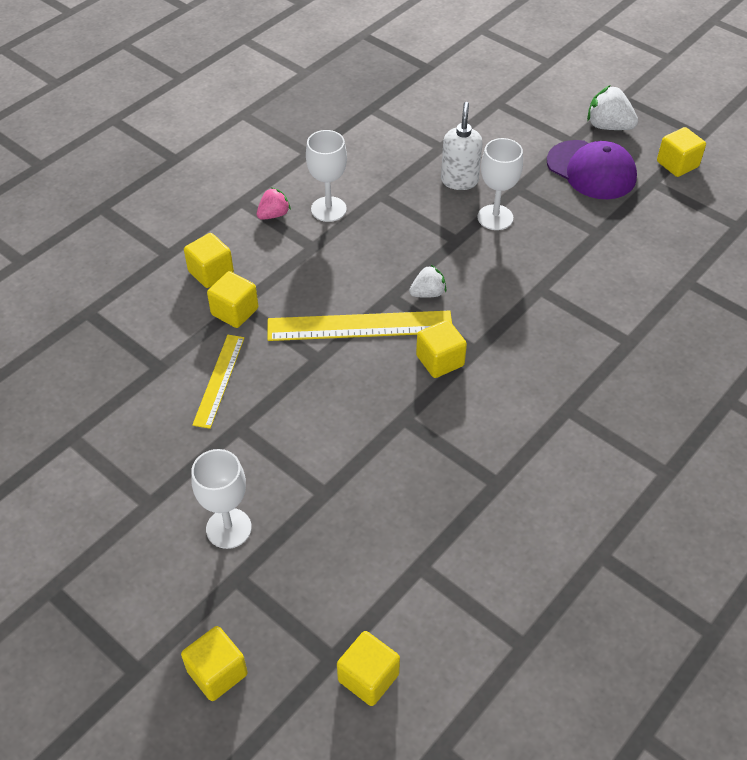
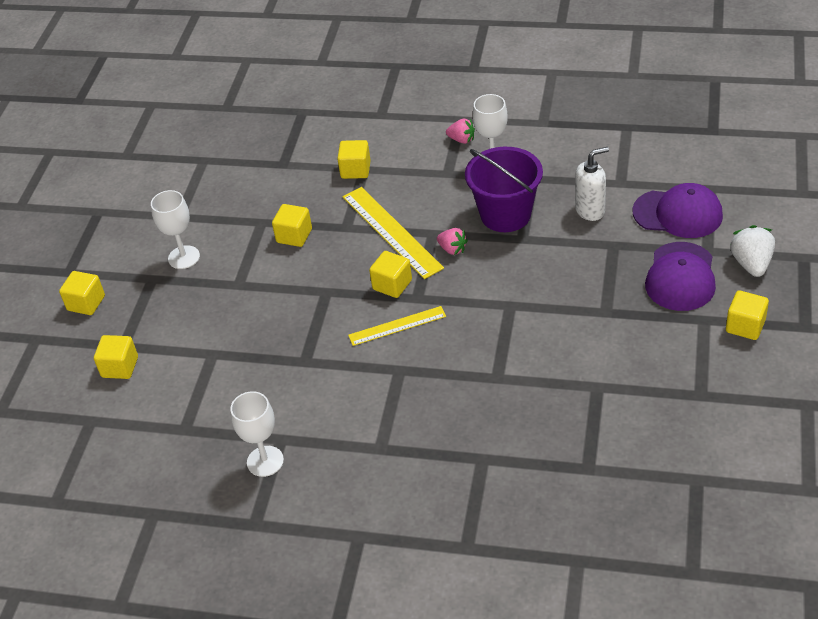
camera: 65 degrees right, 5 degrees down
(211, 272) = (381, 141): yellow cube -> yellow cube (294, 236)
(219, 380) = (292, 194): yellow ruler -> yellow ruler (397, 326)
(413, 235) = (505, 214): none -> purple bucket
(428, 293) = (452, 249): white strawberry -> pink strawberry
(495, 217) = (567, 247): white goblet -> white goblet (265, 461)
(512, 134) = (678, 214): none -> purple cap

